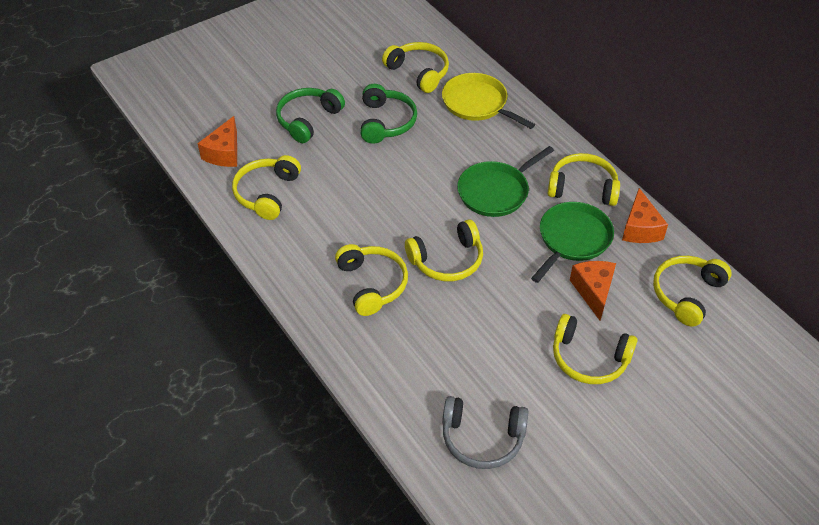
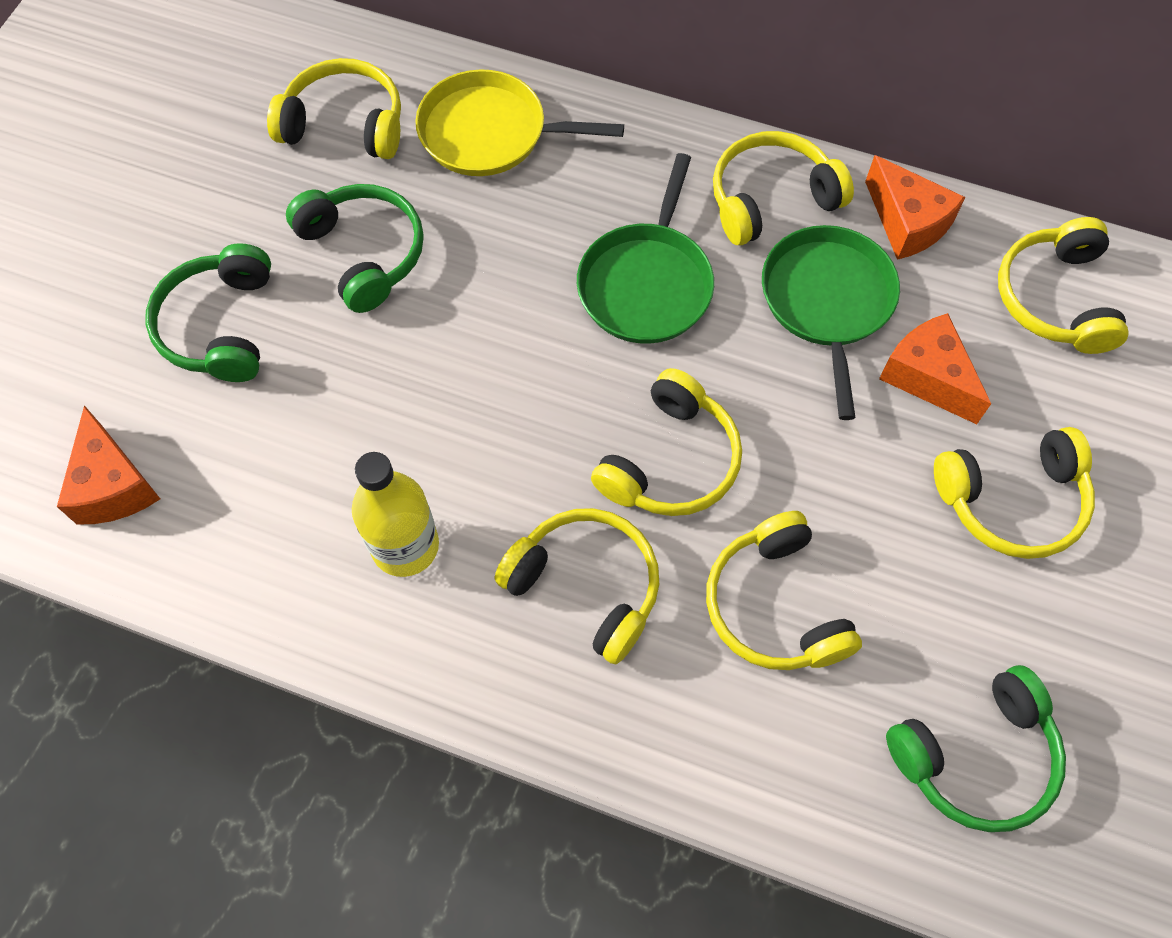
camera: 35 degrees left, 15 degrees up
(267, 193) = (261, 521): yellow headphones -> yellow headphones (775, 605)
(313, 231) = (405, 546): none -> yellow bottle
(482, 438) = (976, 756): grey headphones -> green headphones

